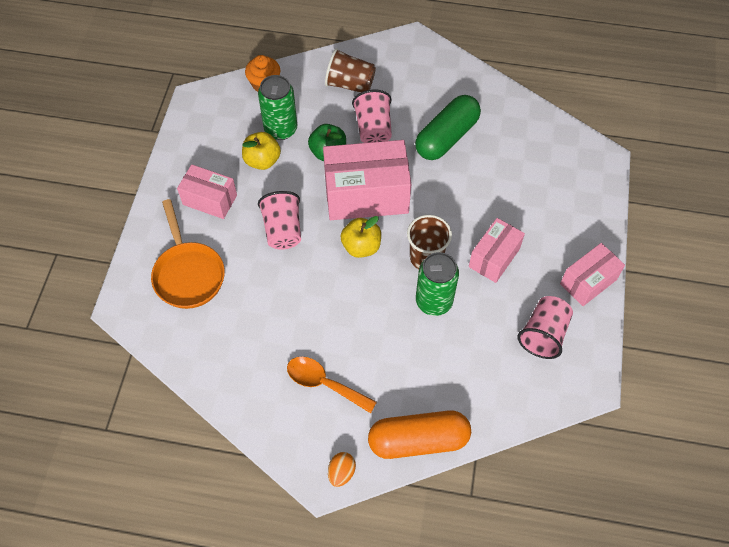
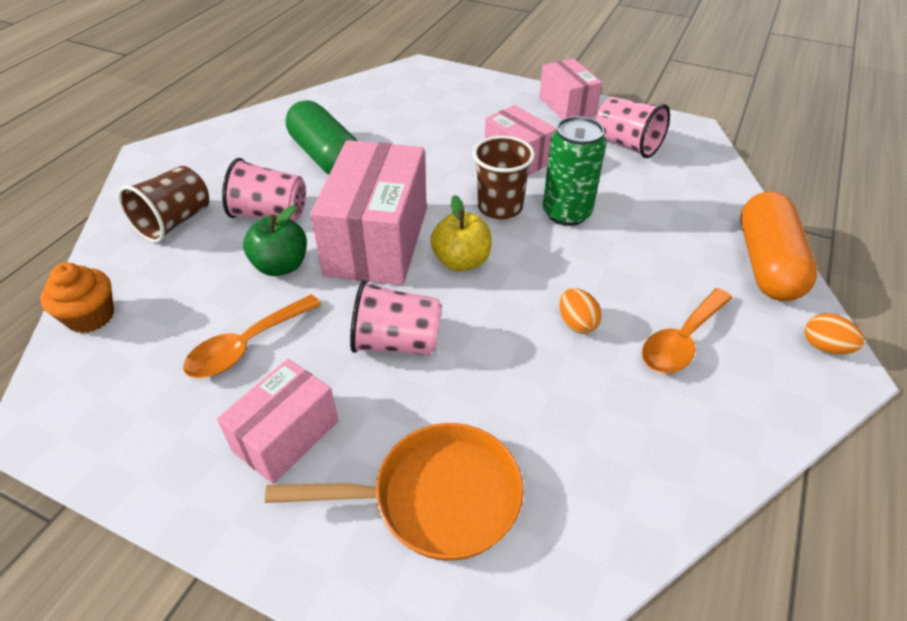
camera: 75 degrees left, 15 degrees down
(262, 160) = (247, 346): yellow apple -> orange spoon
(281, 129) = (199, 312): green can -> none
(323, 321) = (577, 323): none -> orange egg

